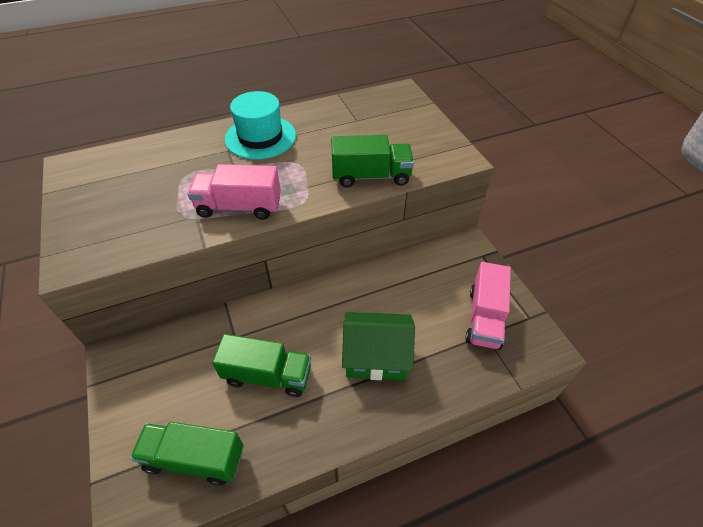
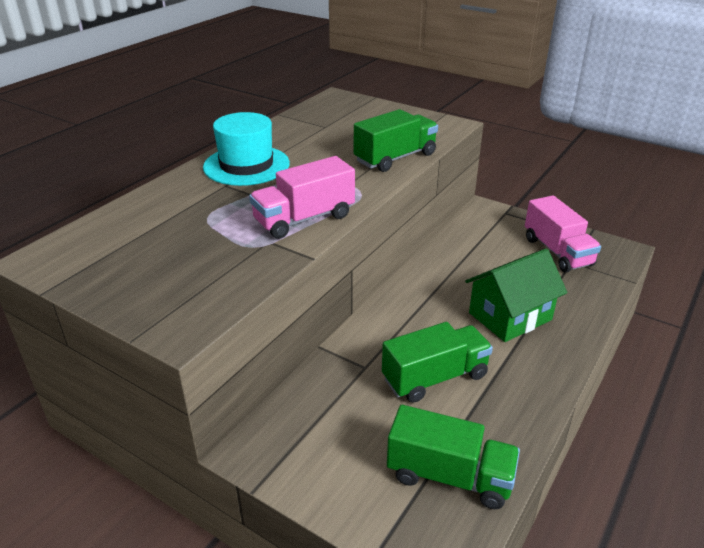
camera: 35 degrees left, 15 degrees down
(194, 459) = (449, 476): green truck -> green truck turned 135 degrees counterclockwise

